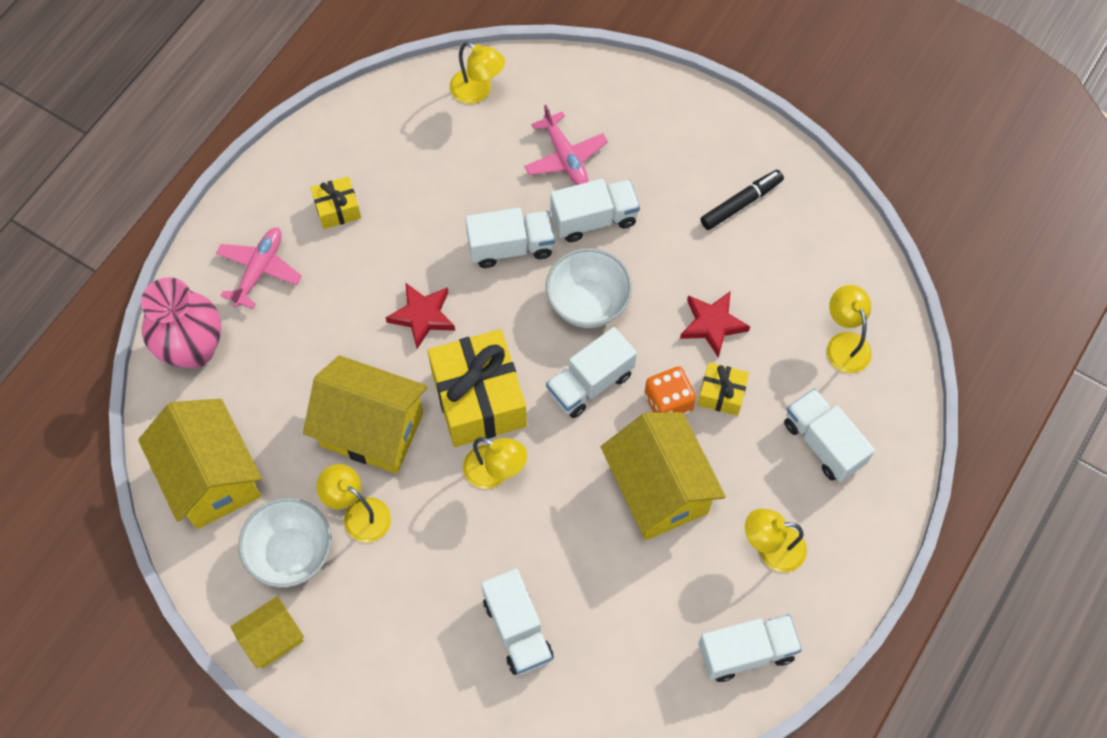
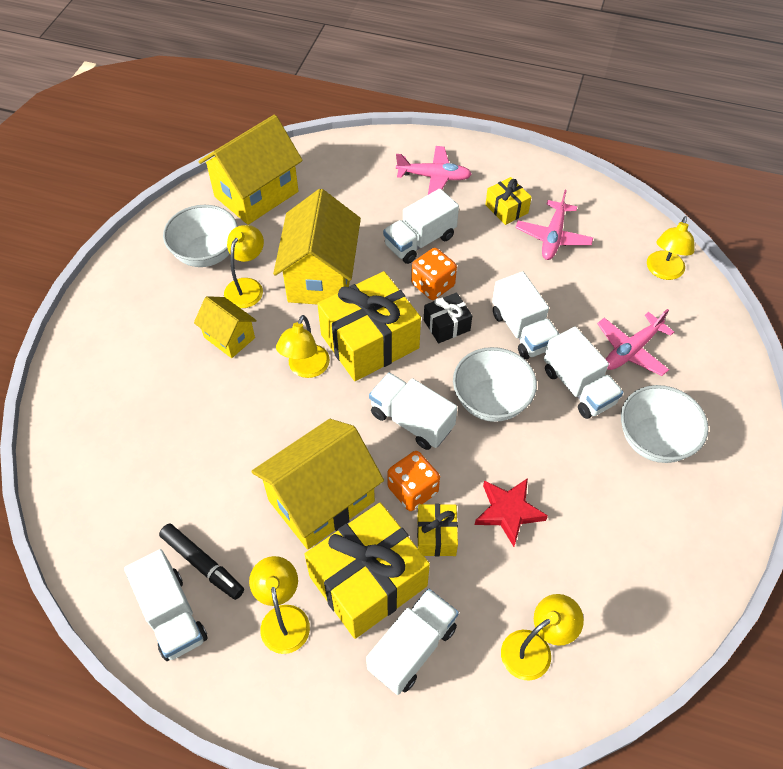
camera: 75 degrees right, 10 degrees down
(193, 349) = (356, 158): pink vase -> none
(273, 639) = (136, 260): yellow house -> yellow house (229, 337)
(395, 177) = (553, 237): none -> pink plane
(422, 316) = (433, 285): red star -> orange dice
(481, 317) = (446, 325): none -> black gift
(517, 629) = (167, 418): white truck -> white truck (420, 241)
(670, 176) = (654, 440): none -> white bowl
(741, 203) = (654, 510): black marker -> black marker (202, 564)
(752, 465) = (368, 581): none -> yellow gift

